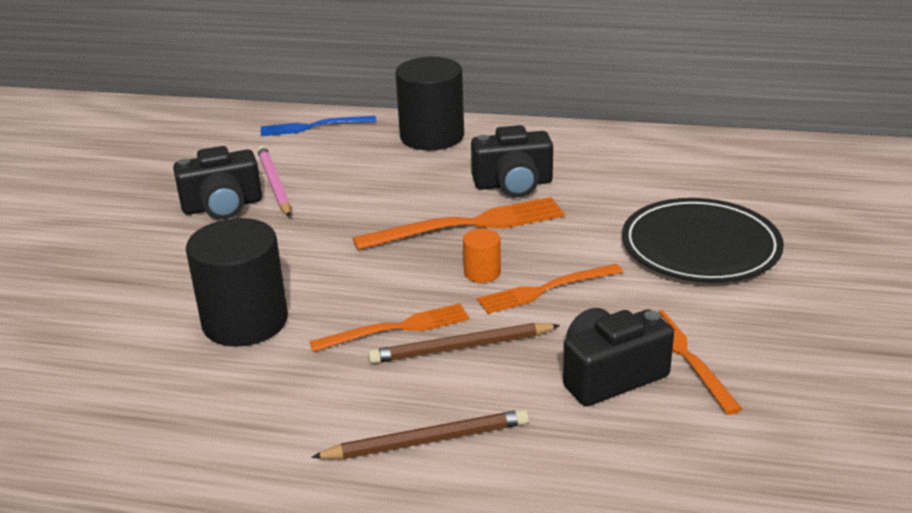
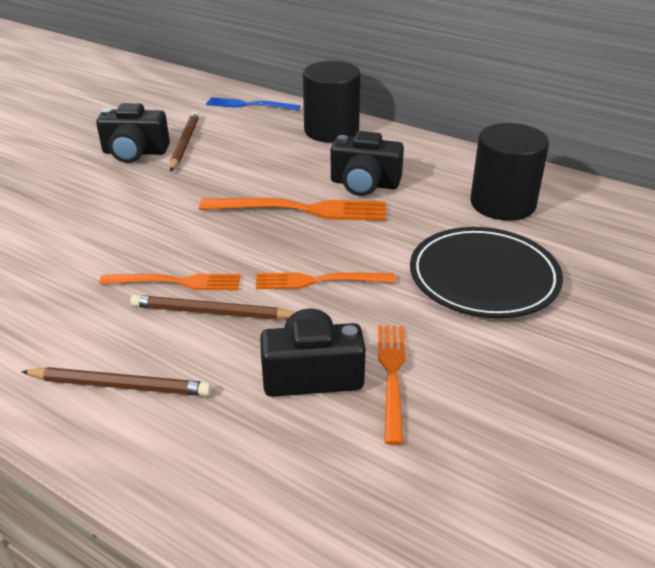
camera: 20 degrees right, 5 degrees up
(245, 321) = (74, 246): black cylinder -> black cylinder (502, 204)
(275, 184) = (185, 143): pink pencil -> brown pencil
(482, 273) = (279, 253): orange cylinder -> none

